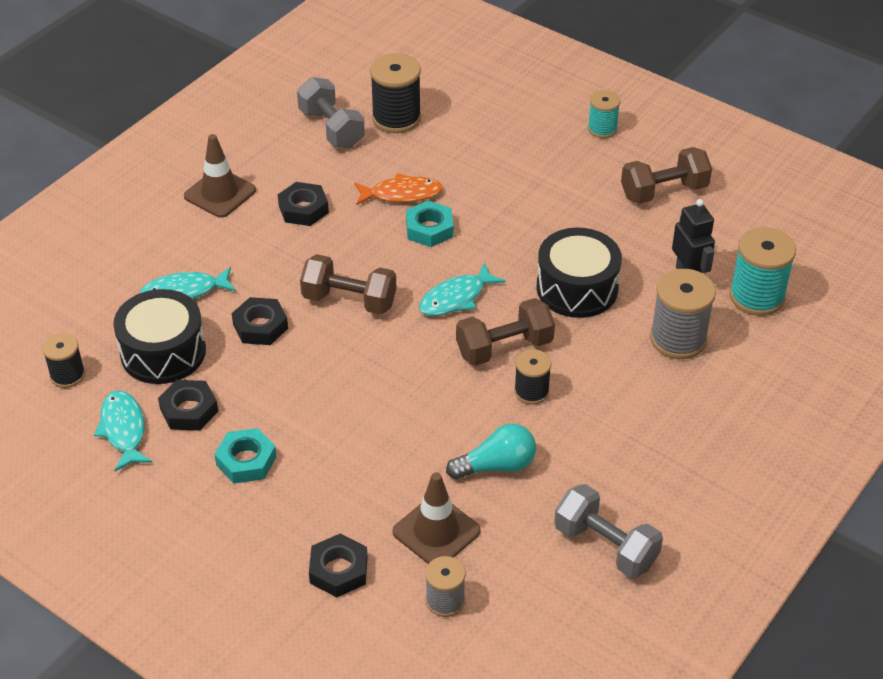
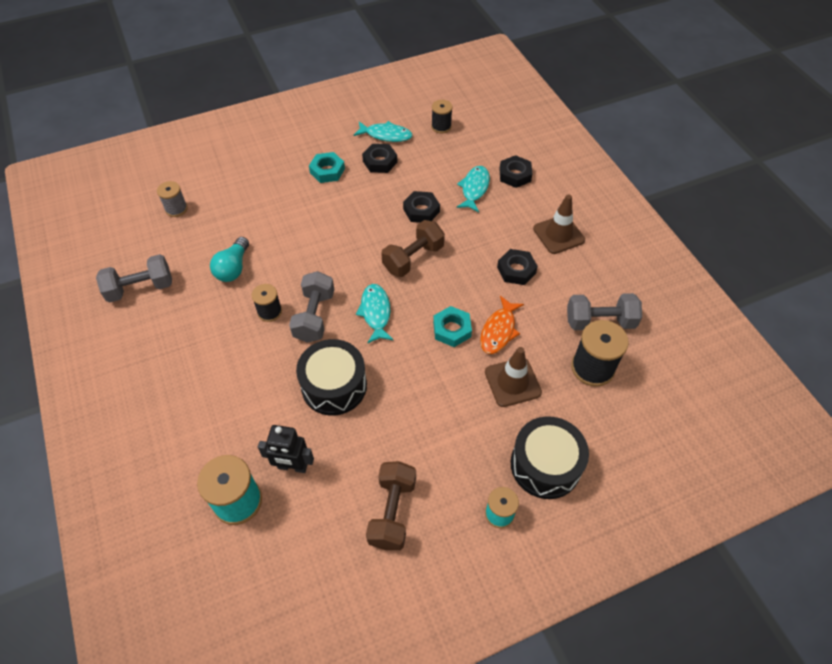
camera: 120 degrees right, 10 degrees up
(163, 352) = (431, 165): black drum -> black drum (545, 465)
(338, 570) = (231, 179): black nut -> black nut (515, 175)
(436, 531) = (217, 223): brown traffic cone -> brown traffic cone (512, 382)
(504, 348) = (314, 316): brown dumbbell -> grey dumbbell
(678, 339) = (243, 419): grey spool -> none

